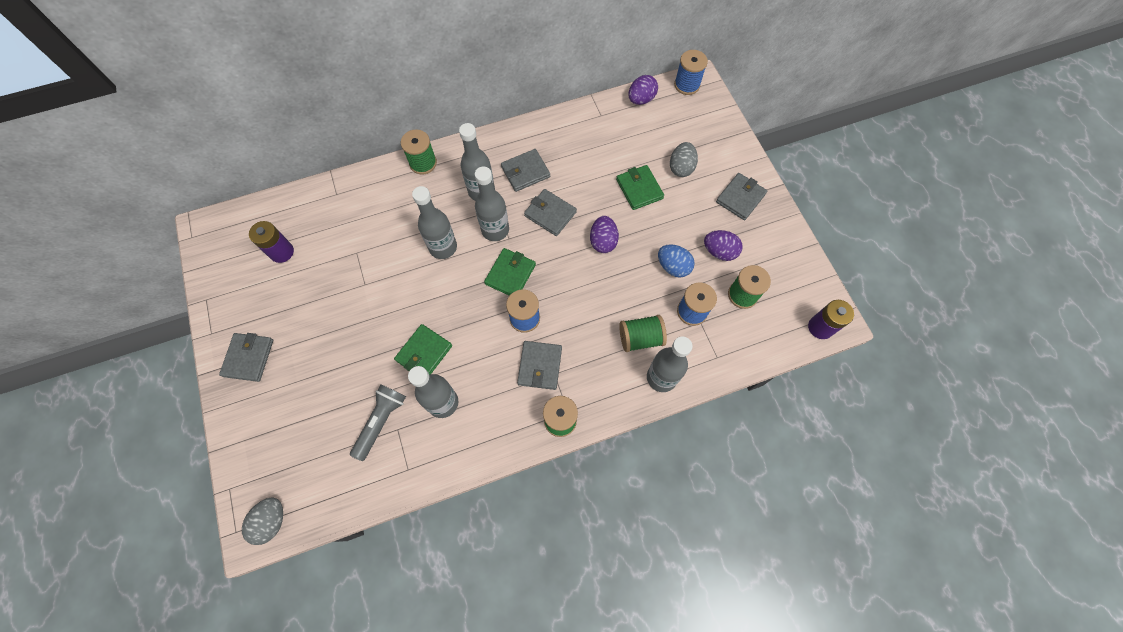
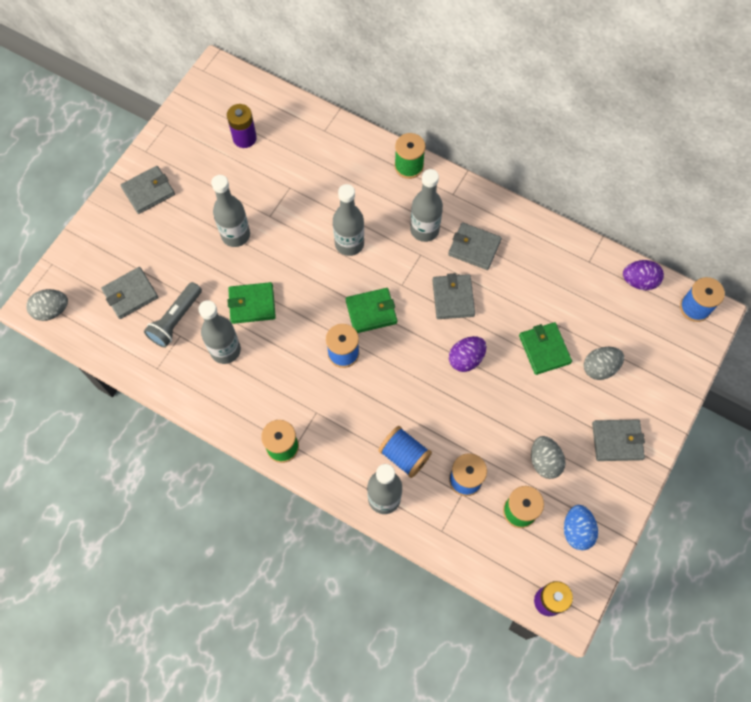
camera: 50 degrees right, 0 degrees up
(381, 422) = (176, 320): grey flashlight -> grey flashlight turned 135 degrees clockwise
(495, 230) = (399, 268): grey bottle -> grey bottle (235, 235)
(540, 366) = (313, 396): grey wallet -> grey wallet (130, 294)
(639, 189) = (544, 349): green wallet -> green wallet turned 45 degrees counterclockwise
(640, 338) = (404, 455): green spool -> blue spool
(673, 267) = (494, 433): blue egg -> blue egg (577, 530)
(719, 251) = (544, 461): purple egg -> grey egg

